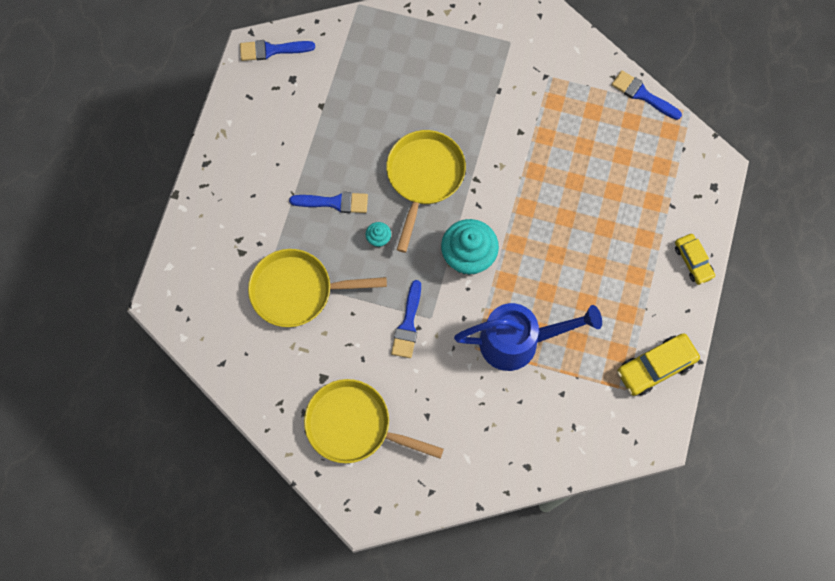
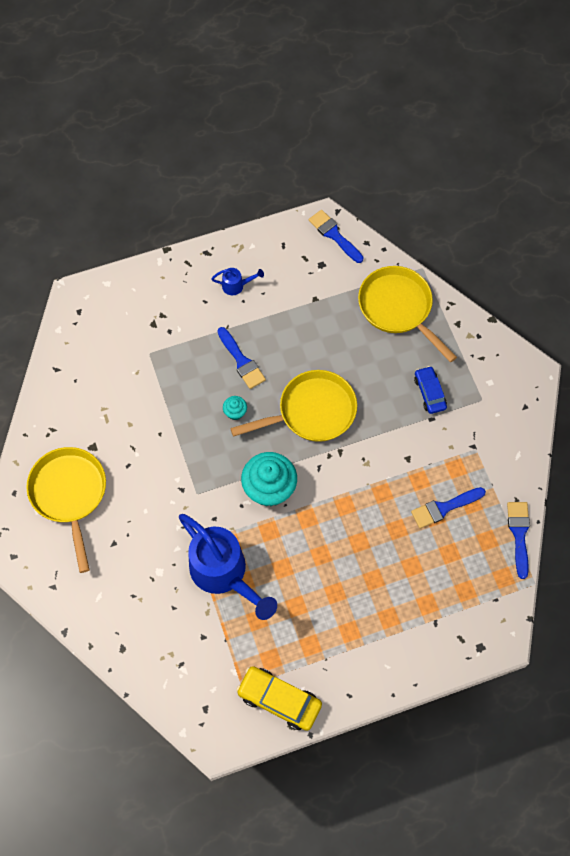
camera: 55 degrees right, 5 degrees down
(258, 160) = (236, 286): none -> blue watering can
(297, 291) = (150, 383): yellow pan -> yellow pan (398, 308)
(408, 324) = (179, 480): blue brush -> blue brush (444, 508)
(475, 76) = (429, 392): none -> blue car
(693, 261) = (397, 672): yellow car -> none

